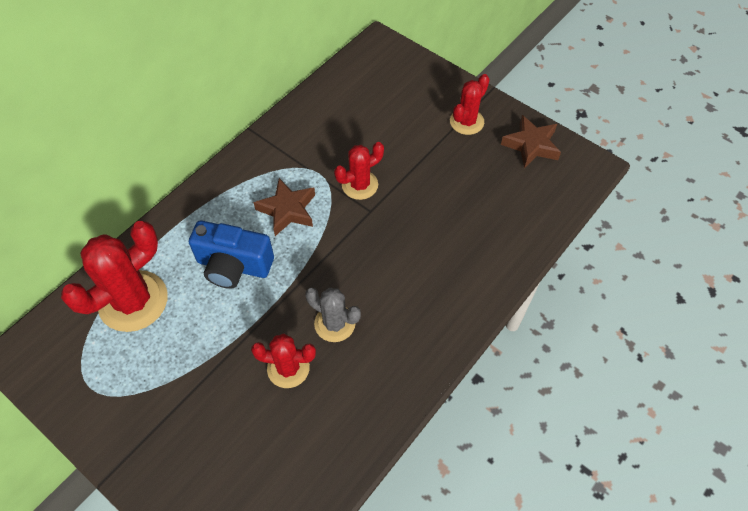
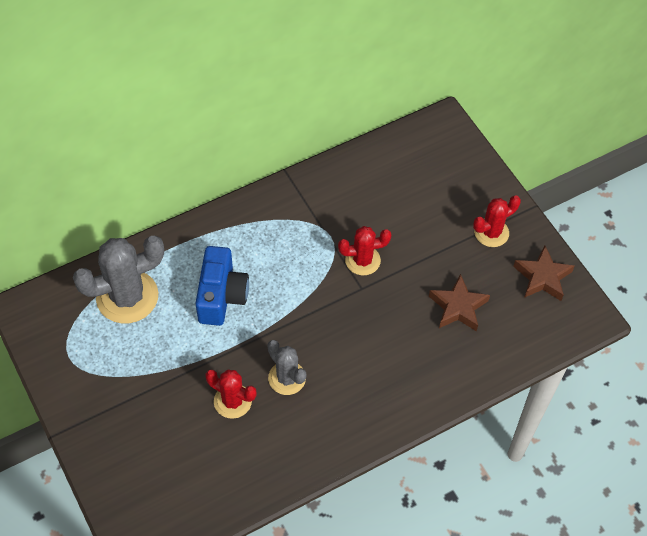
camera: 20 degrees right, 0 degrees up
(133, 301) = (127, 297): red cactus -> grey cactus
(233, 266) = (221, 296): blue camera -> blue camera turned 120 degrees counterclockwise
(287, 210) = (288, 261): brown star -> brown star (458, 307)

